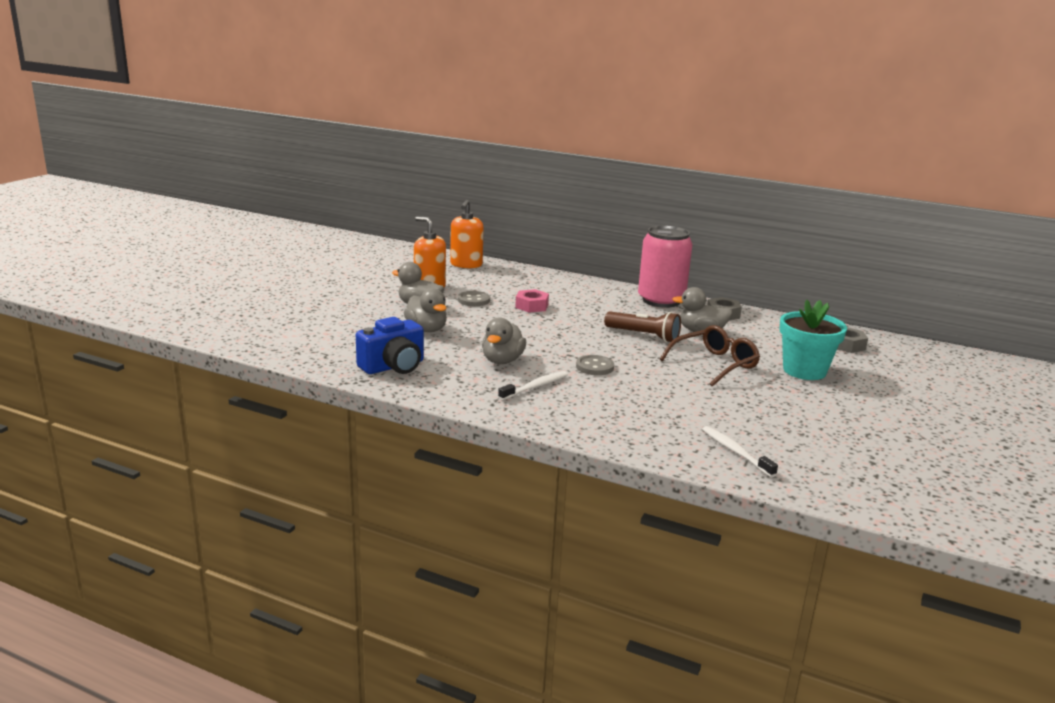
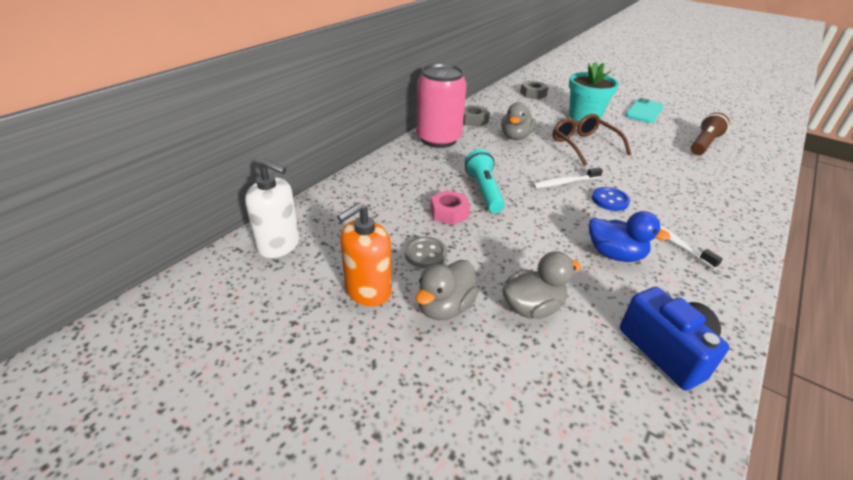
camera: 80 degrees left, 15 degrees up
(466, 265) = (279, 245): orange soap dispenser -> white soap dispenser
(502, 361) = (615, 254): grey duck -> blue duck
(575, 317) = (484, 191): none -> turquoise flashlight
(594, 367) = (610, 200): grey button -> blue button
(644, 336) = (528, 163): brown flashlight -> brown flashlight (704, 144)
(736, 452) = (737, 169): white toothbrush -> white toothbrush (565, 182)
(880, 413) = (644, 111): none -> turquoise phone

